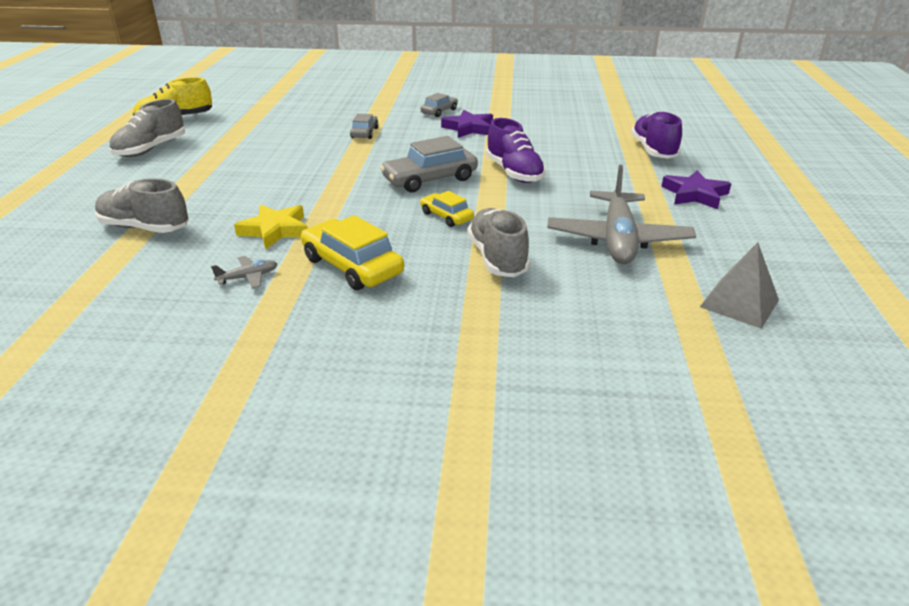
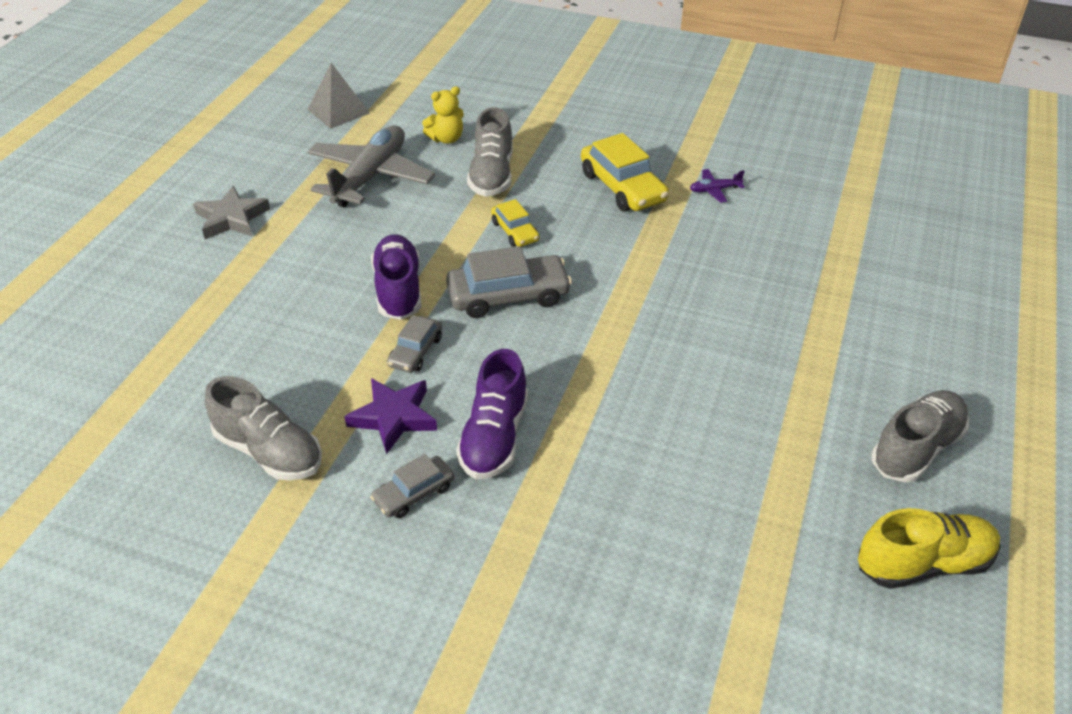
camera: 165 degrees left, 10 degrees up
(145, 228) = (838, 268): grey shoe -> grey shoe (269, 451)
(248, 277) = (714, 190): grey plane -> purple plane
(275, 230) = (696, 241): yellow star -> none
(364, 133) = (568, 436): grey car -> grey car (415, 351)
(577, 289) = (446, 139): none -> yellow teddy bear
(653, 150) = (182, 304): purple shoe -> purple shoe (494, 437)
(695, 194) = (231, 218): purple star -> grey star

